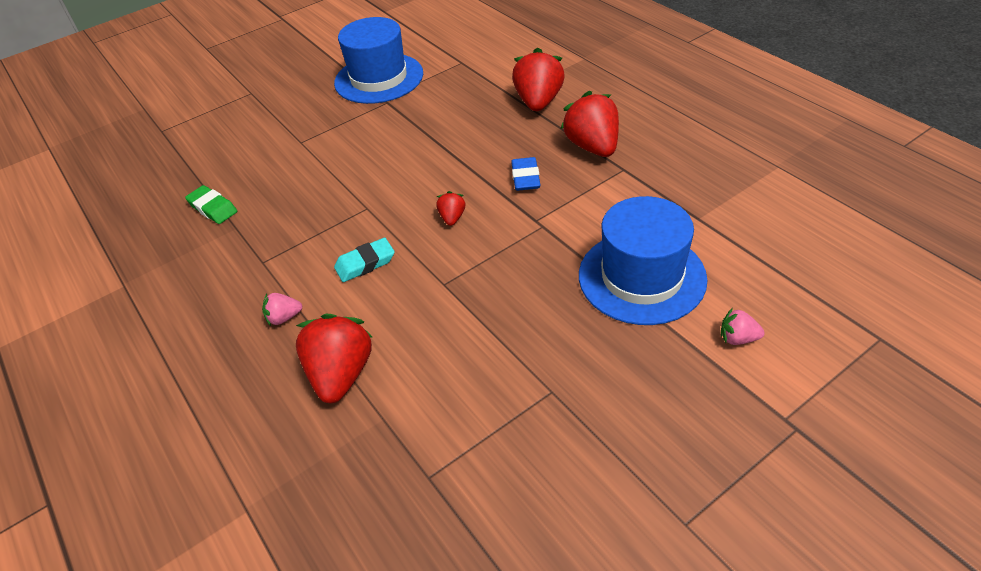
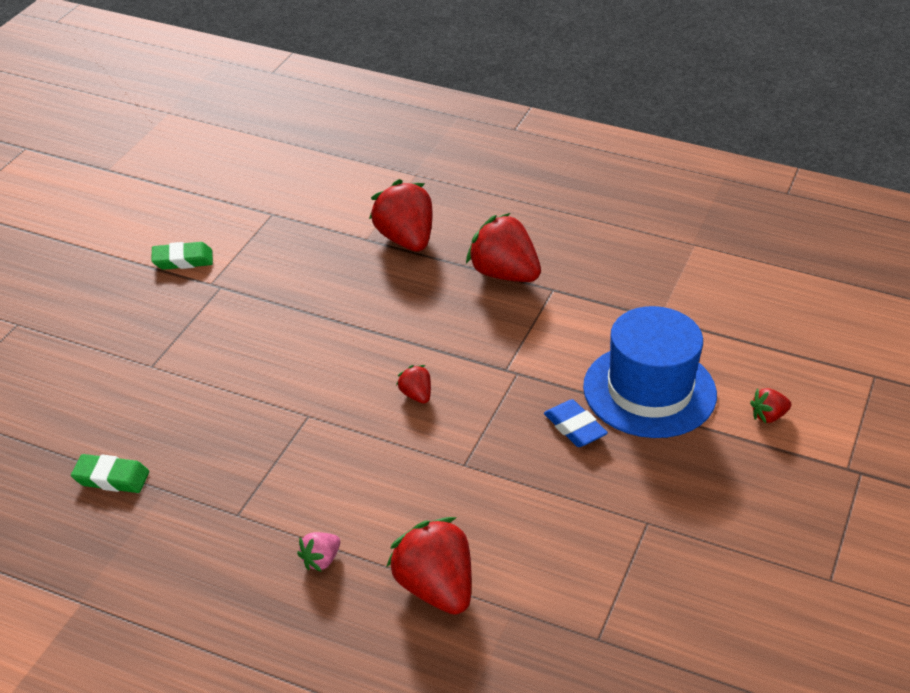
camera: 35 degrees left, 5 degrees down
(365, 263) = (361, 474): turquoise eraser -> none
(379, 78) = (183, 260): blue hat -> green eraser
(525, 178) = (459, 328): blue eraser -> blue eraser (574, 427)
(738, 338) = (768, 416): pink strawberry -> red strawberry

